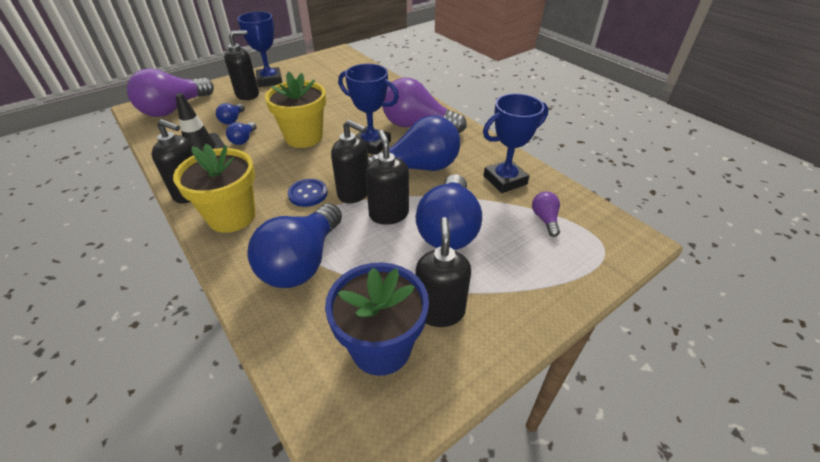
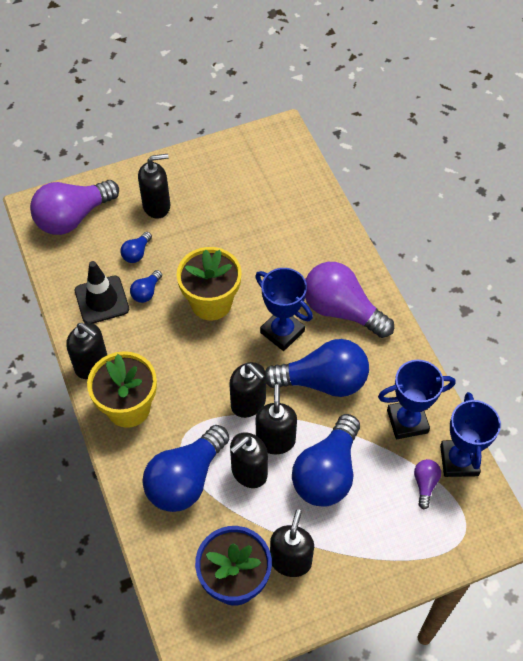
camera: 15 degrees right, 15 degrees up
(270, 81) = (185, 181): blue trophy -> blue trophy (459, 460)
(308, 194) = (203, 393): blue button -> none
(369, 243) = (249, 472): none -> black soap dispenser

